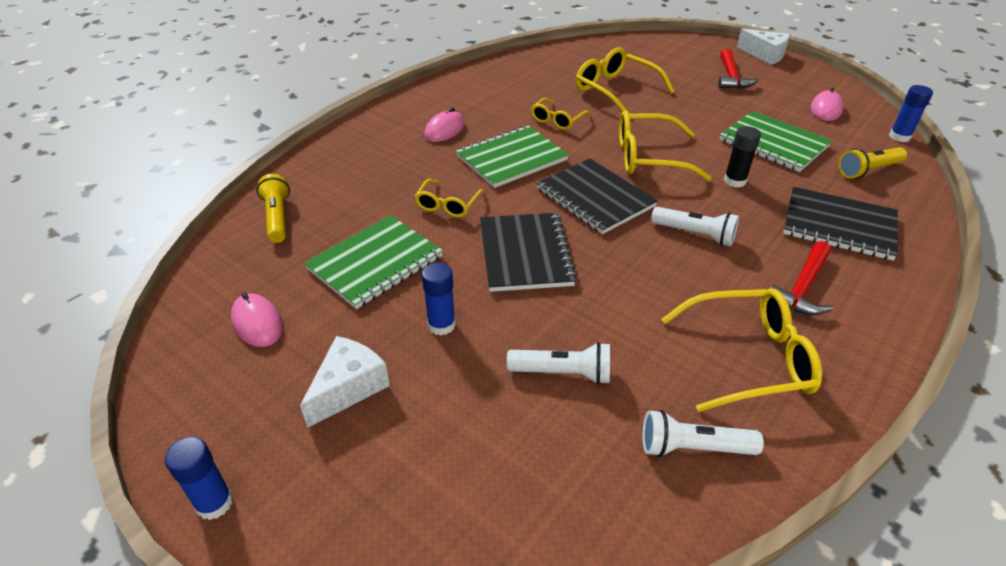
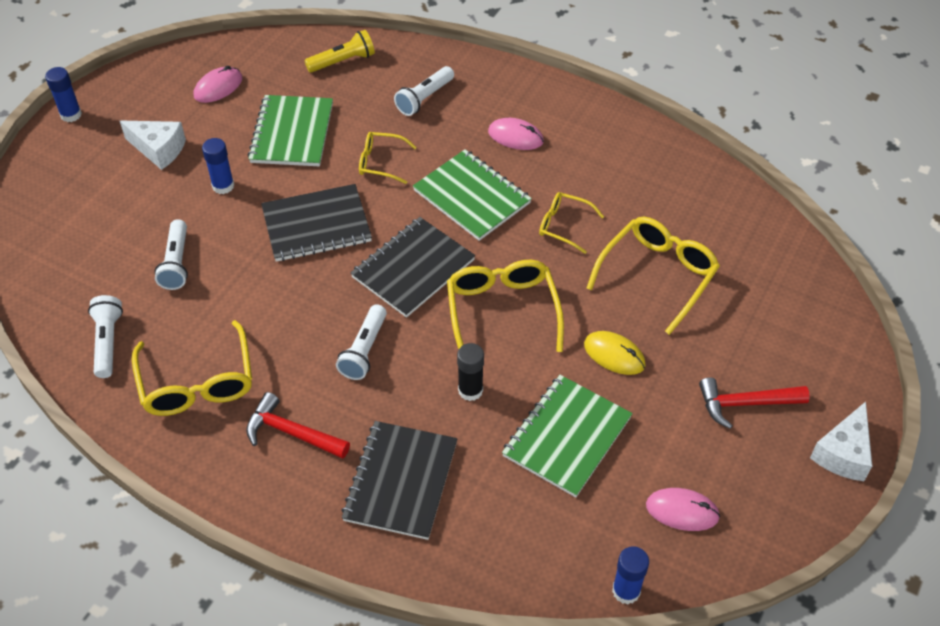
camera: 80 degrees right, 10 degrees up
(368, 171) = (424, 98): none -> white flashlight
(375, 263) = (292, 133): green notebook -> green notebook turned 60 degrees clockwise
(692, 116) = (614, 355): none -> yellow mouse
(868, 170) = (525, 533): yellow flashlight -> none

